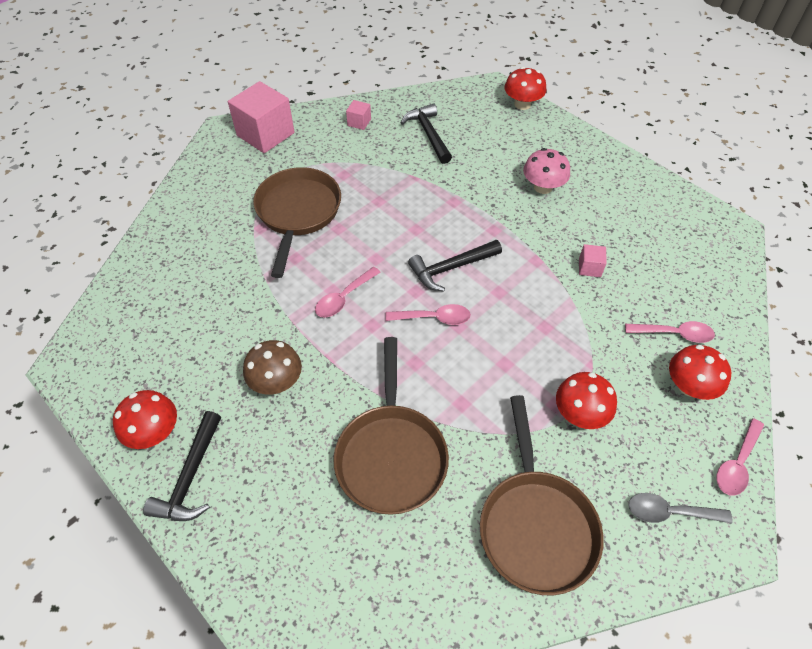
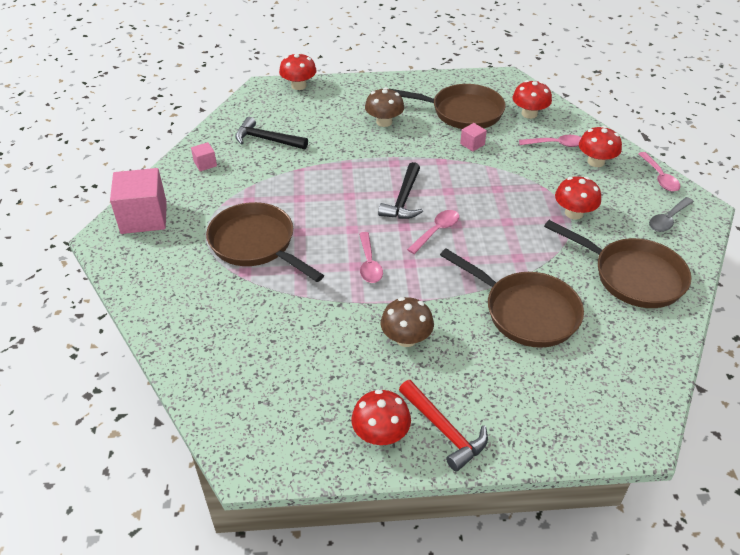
camera: 50 degrees left, 10 degrees down
(190, 477) = (444, 430): black hammer -> red hammer
(543, 187) = (384, 122): pink mushroom -> brown mushroom
(629, 230) = (462, 112): none -> brown pan
(674, 334) = (555, 144): pink spoon -> pink spoon turned 45 degrees clockwise
(697, 282) = (529, 114): none -> red mushroom

